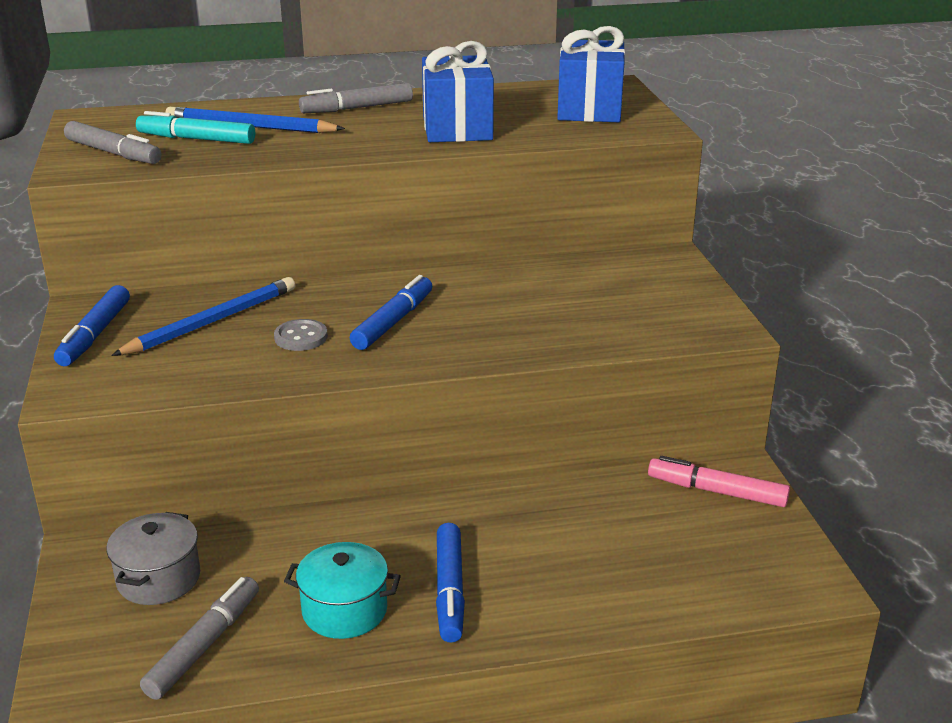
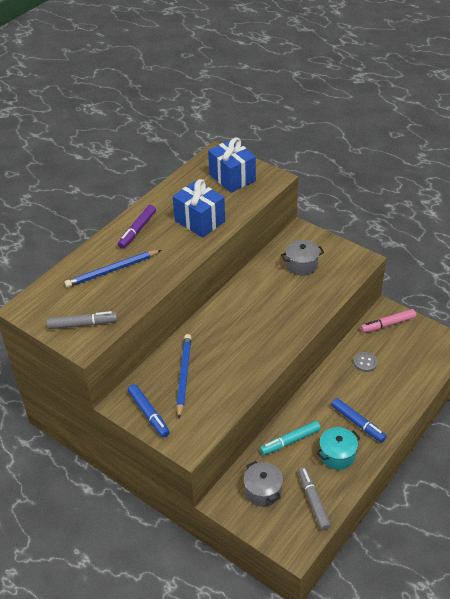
camera: 40 degrees left, 15 degrees up
(196, 139) = (103, 293): turquoise marker -> turquoise marker (290, 441)
(301, 337) = (229, 360): grey button -> grey button (365, 362)
(357, 108) = (137, 230): grey marker -> purple marker
(393, 322) = (250, 330): blue marker -> none
(605, 291) = (301, 265): none -> grey pot

